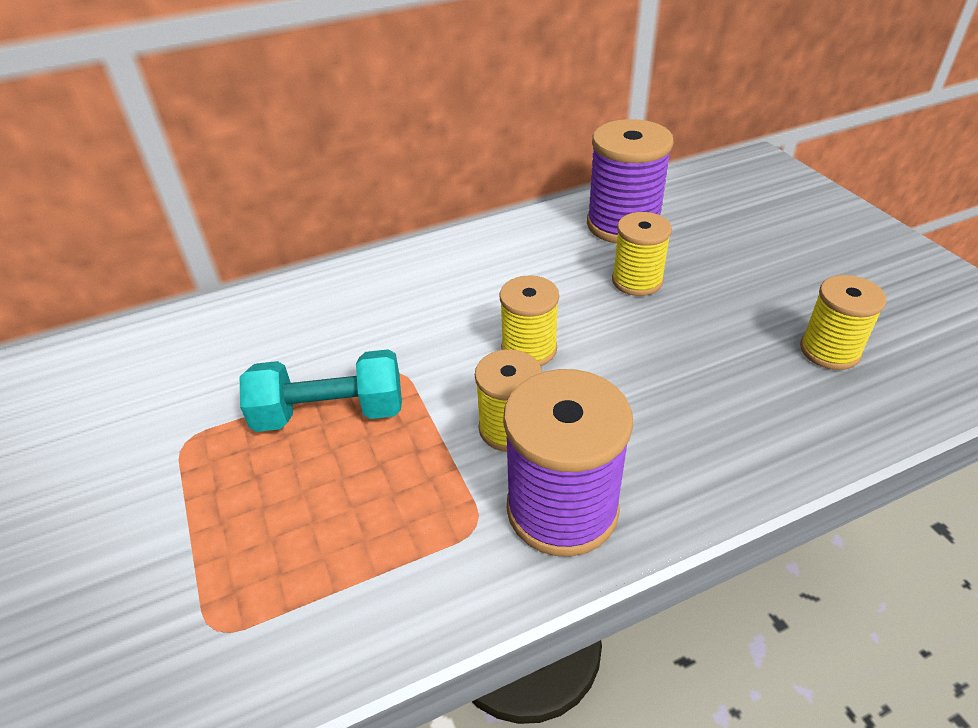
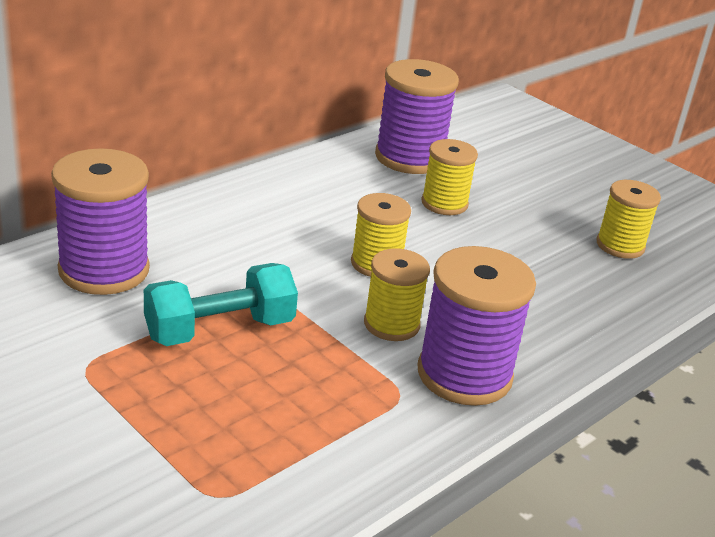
camera: 25 degrees left, 10 degrees down
(262, 332) = (104, 270): none -> purple spool

